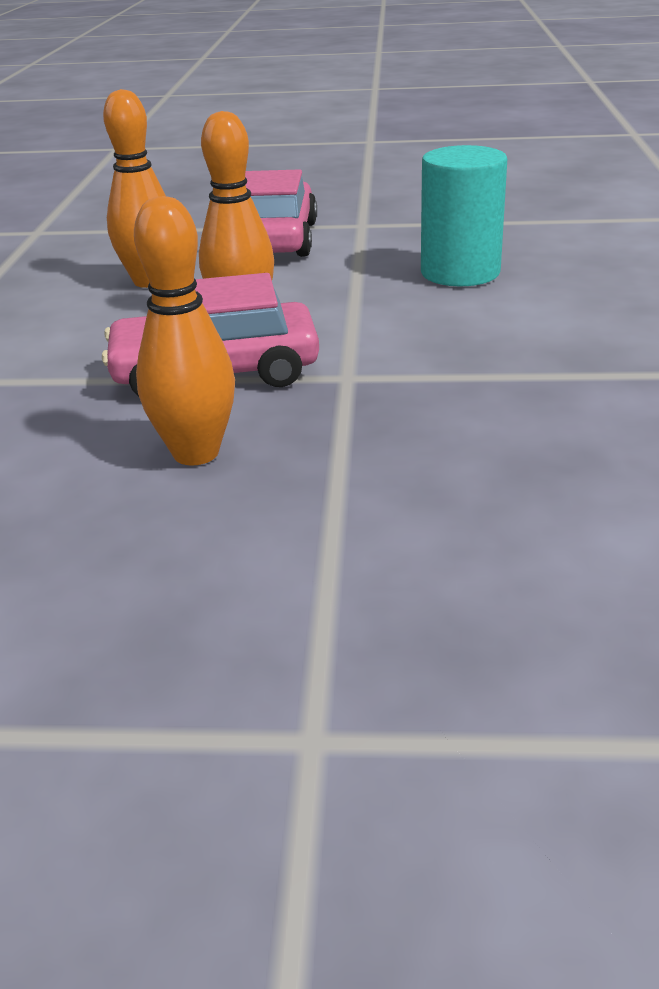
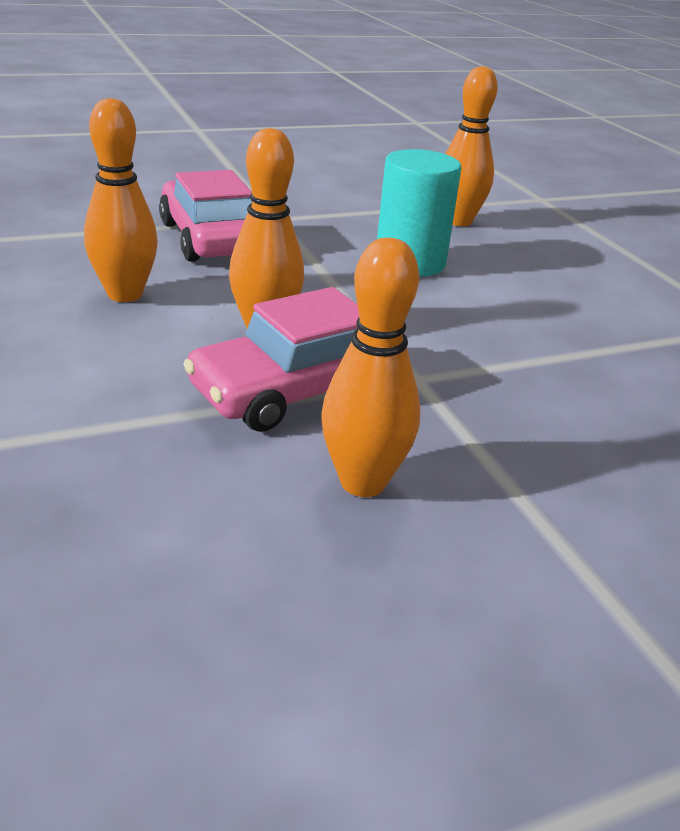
camera: 30 degrees left, 0 degrees up
(565, 236) = (458, 221): none -> orange bowling pin

